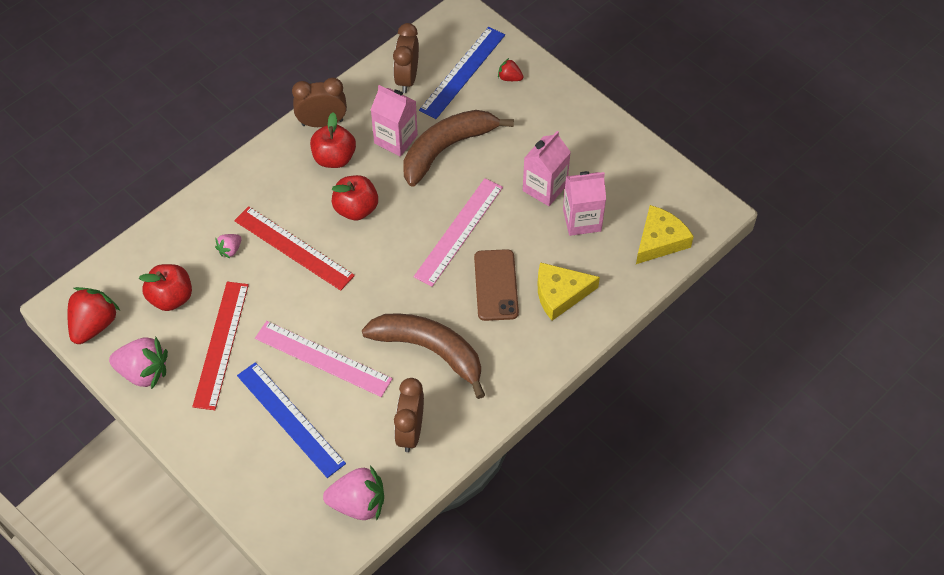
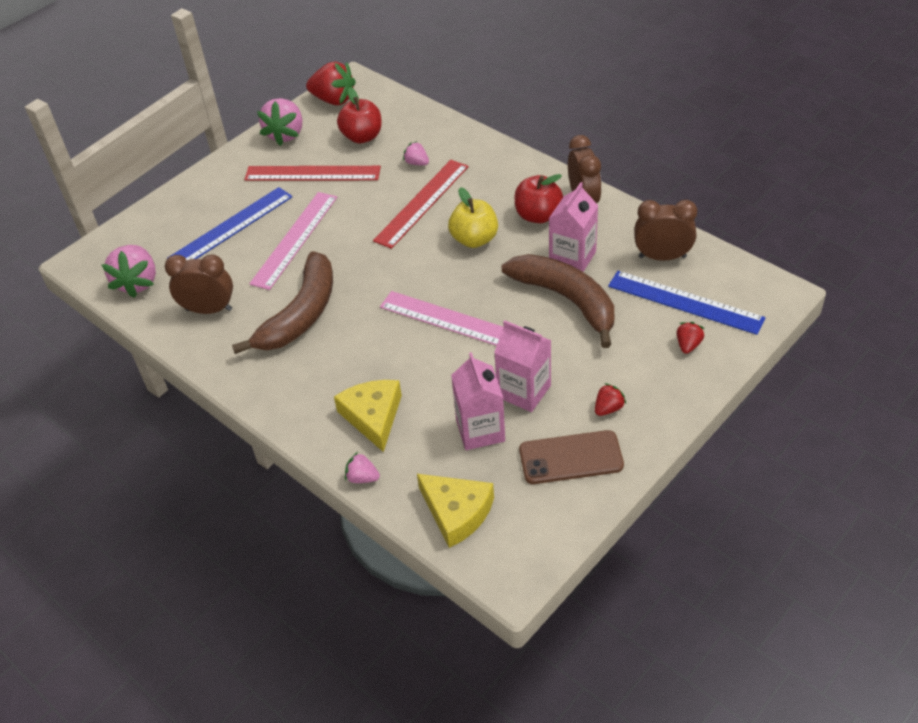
camera: 90 degrees right, 10 degrees down
(356, 209) = (474, 239): red apple -> yellow apple
(496, 285) = (383, 359): brown phone -> brown phone (571, 458)
(568, 136) = (608, 408): none -> red strawberry
(623, 302) = (362, 478): none -> pink strawberry

